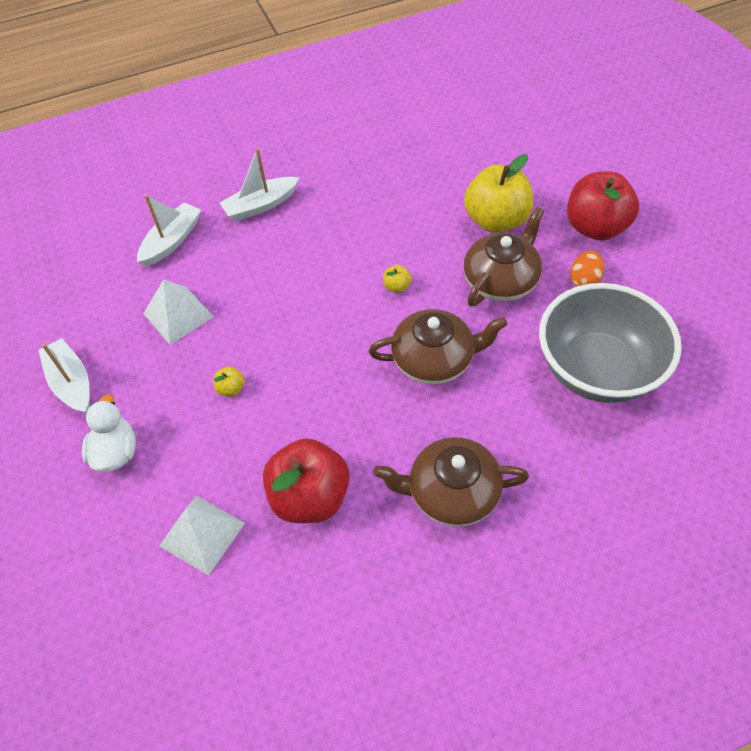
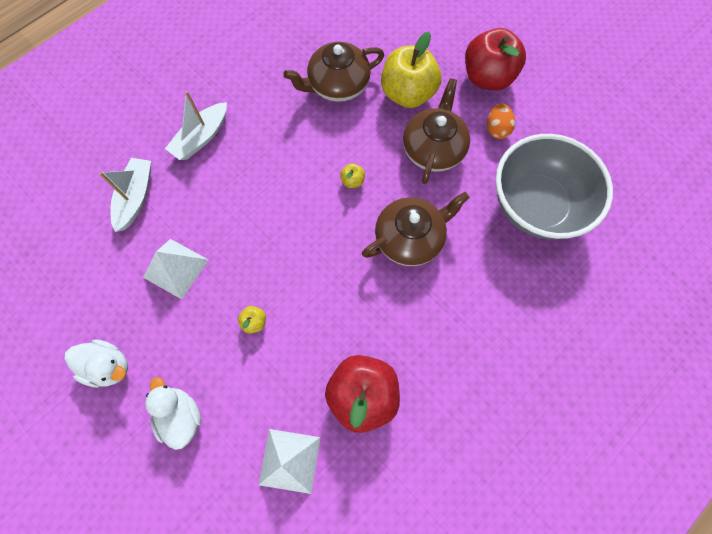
camera: 25 degrees left, 15 degrees up
(71, 383) = (109, 366): white boat -> white duck
(451, 492) = (470, 349): brown teapot -> brown teapot (337, 85)

